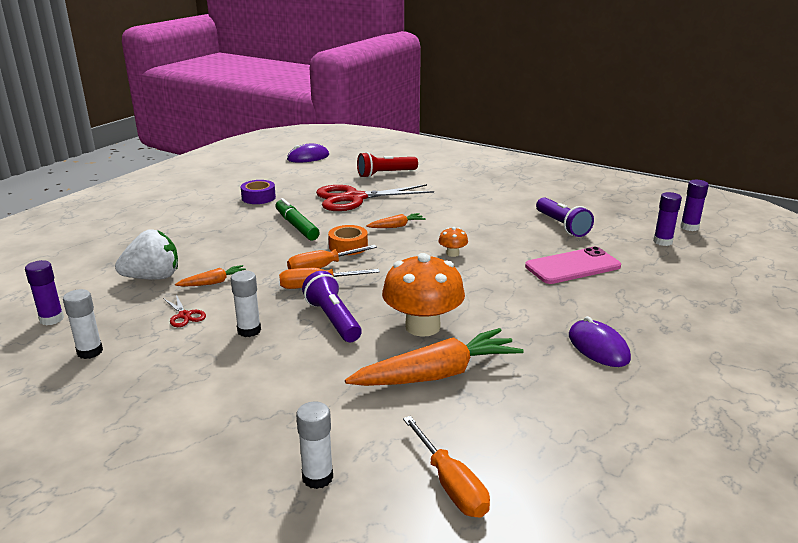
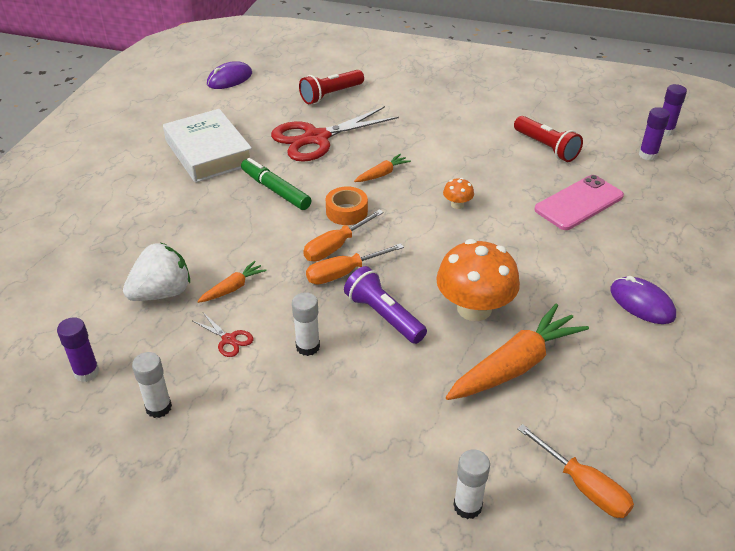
camera: 15 degrees left, 15 degrees up
(258, 197) = (209, 152): purple tape -> white book
(562, 226) = (546, 147): purple flashlight -> red flashlight

